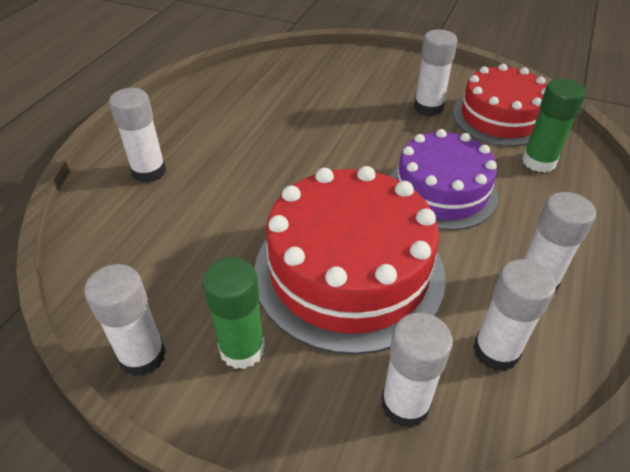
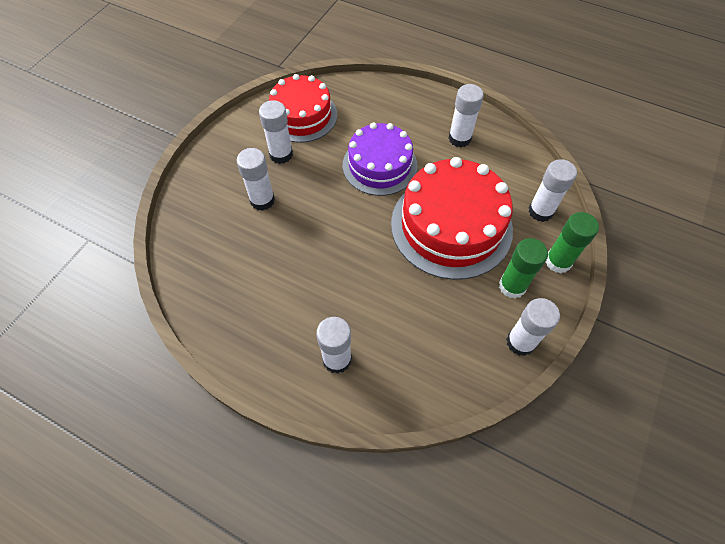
camera: 85 degrees left, 15 degrees up
(495, 351) = (506, 167): white glue stick -> white glue stick (262, 200)
(539, 162) = (355, 109): green glue stick -> green glue stick (558, 261)

